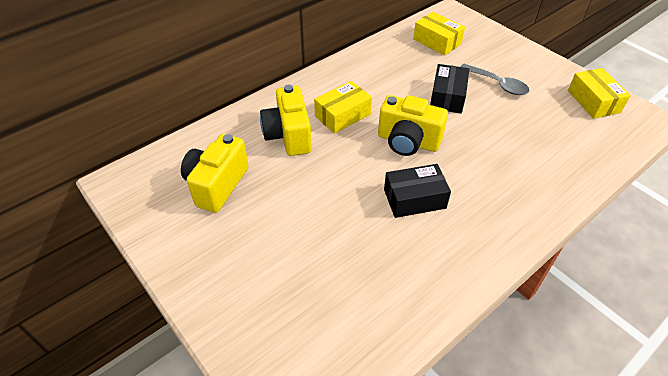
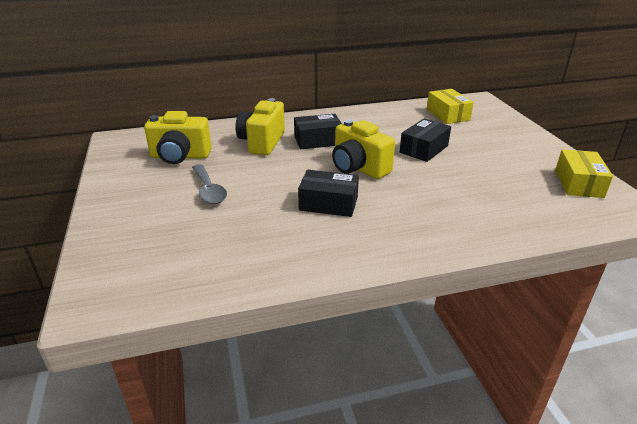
camera: 25 degrees right, 15 degrees down
(217, 185) = (180, 156): yellow camera -> yellow camera turned 135 degrees counterclockwise
(342, 115) = (318, 140): yellow box -> black box
(497, 84) = (482, 151): grey spoon -> grey spoon (209, 190)

